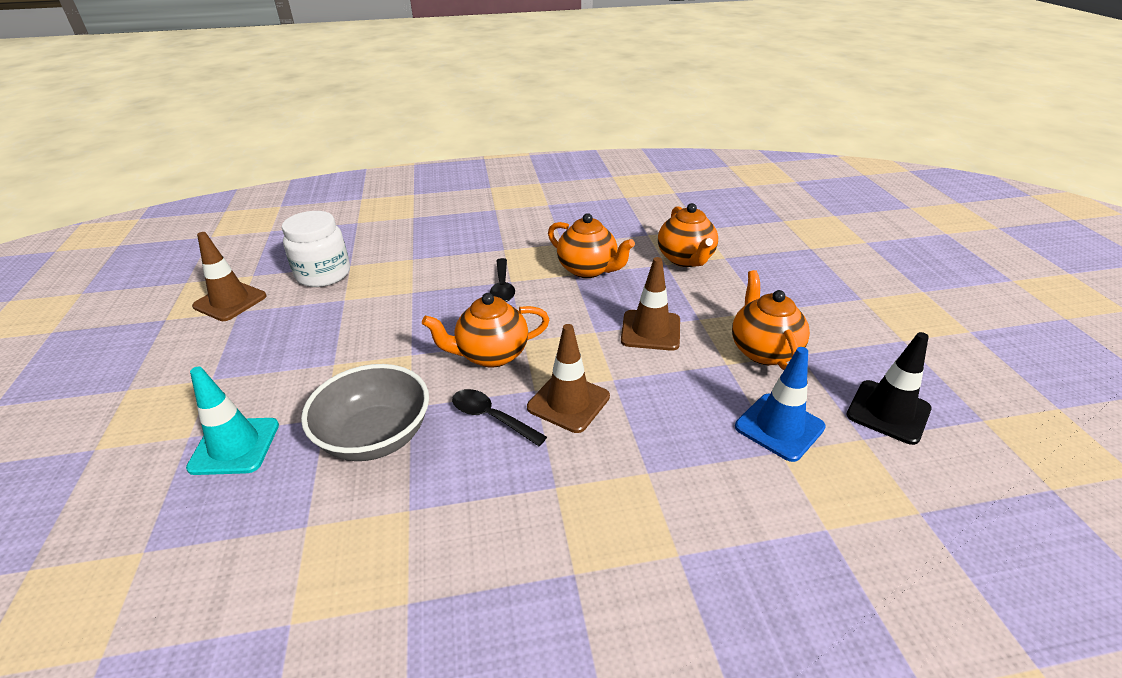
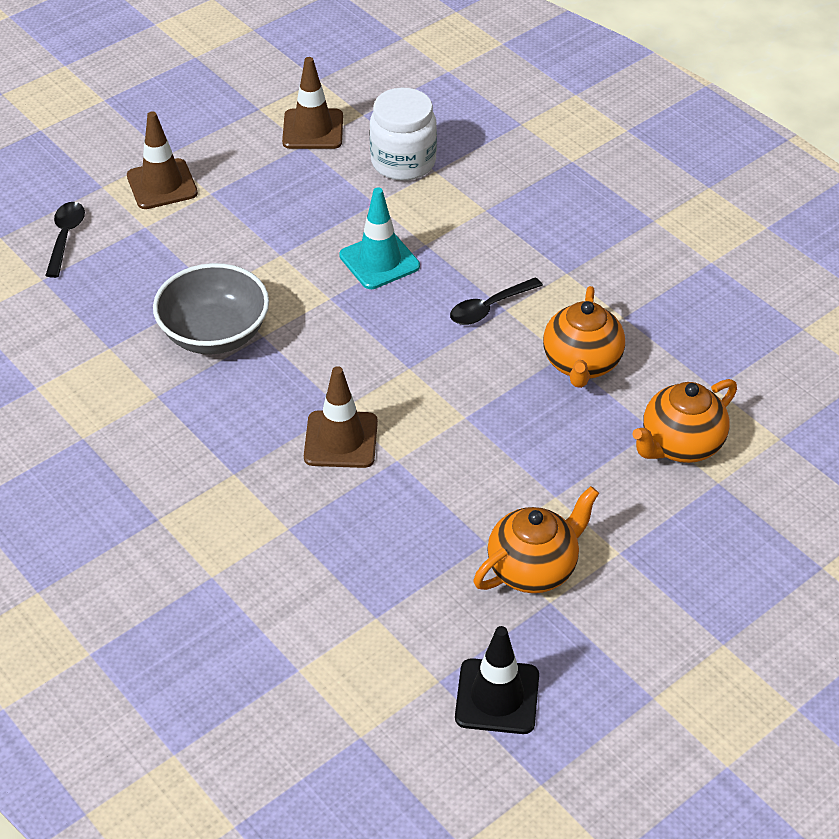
camera: 60 degrees right, 10 degrees up
(235, 446) = (152, 259): turquoise traffic cone -> turquoise traffic cone (379, 261)
(491, 355) = (369, 354): orange teapot -> none
(491, 417) = (285, 395): black spoon -> black spoon (65, 237)
(650, 330) = (500, 461): brown traffic cone -> brown traffic cone (162, 184)
(779, 427) = (411, 609): blue traffic cone -> none

